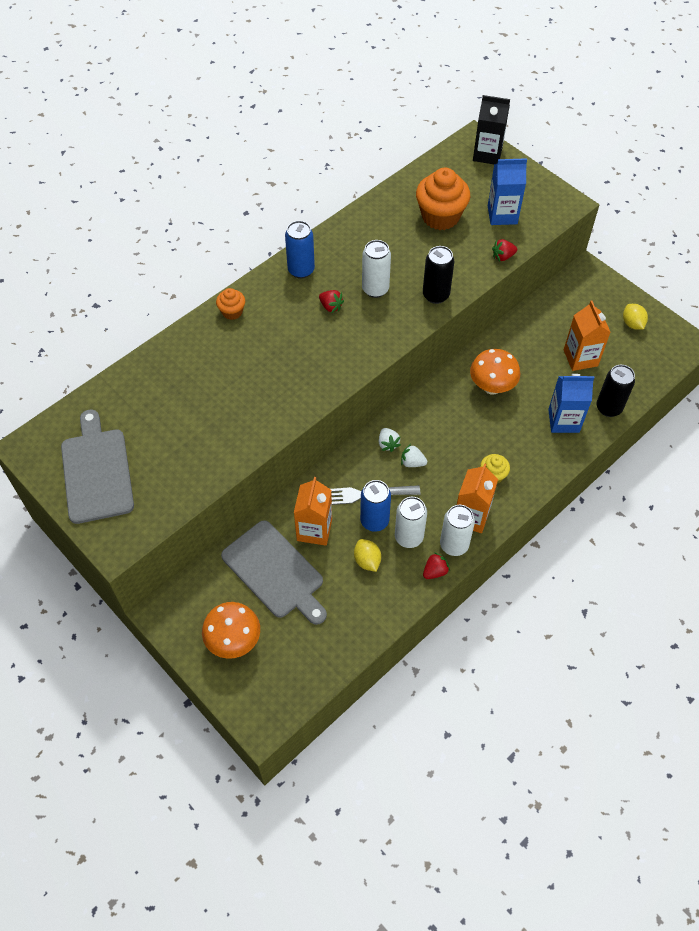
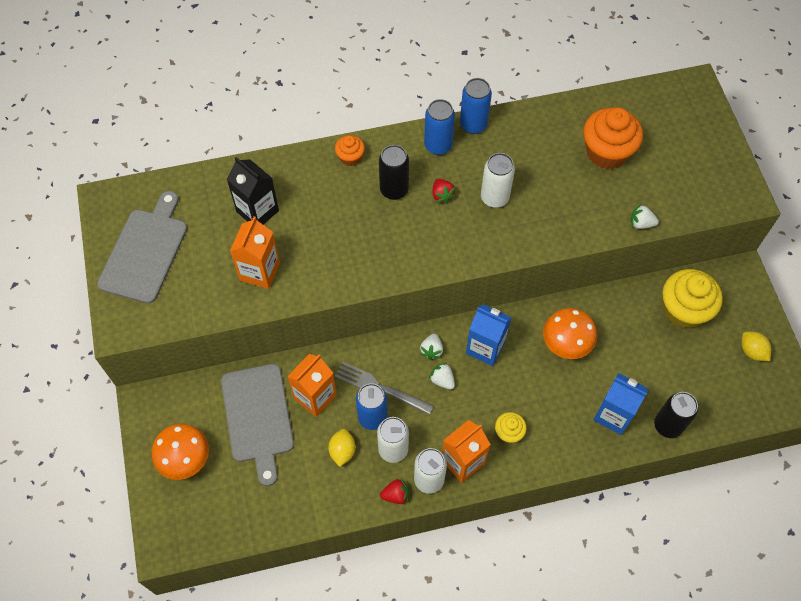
camera: 30 degrees right, 5 degrees up
(319, 242) = (473, 125): none -> blue can
(436, 295) = (548, 232): black can -> black can (394, 190)
(487, 154) = (698, 107): black carton -> black carton (257, 211)
(502, 215) = (670, 179): blue carton -> blue carton (485, 347)
(503, 256) = (641, 223): red strawberry -> white strawberry
(563, 318) = (683, 310): none -> yellow cupcake
(580, 358) = (673, 360): orange carton -> orange carton (260, 271)
(632, 324) = (752, 351): yellow lemon -> yellow lemon turned 45 degrees counterclockwise

